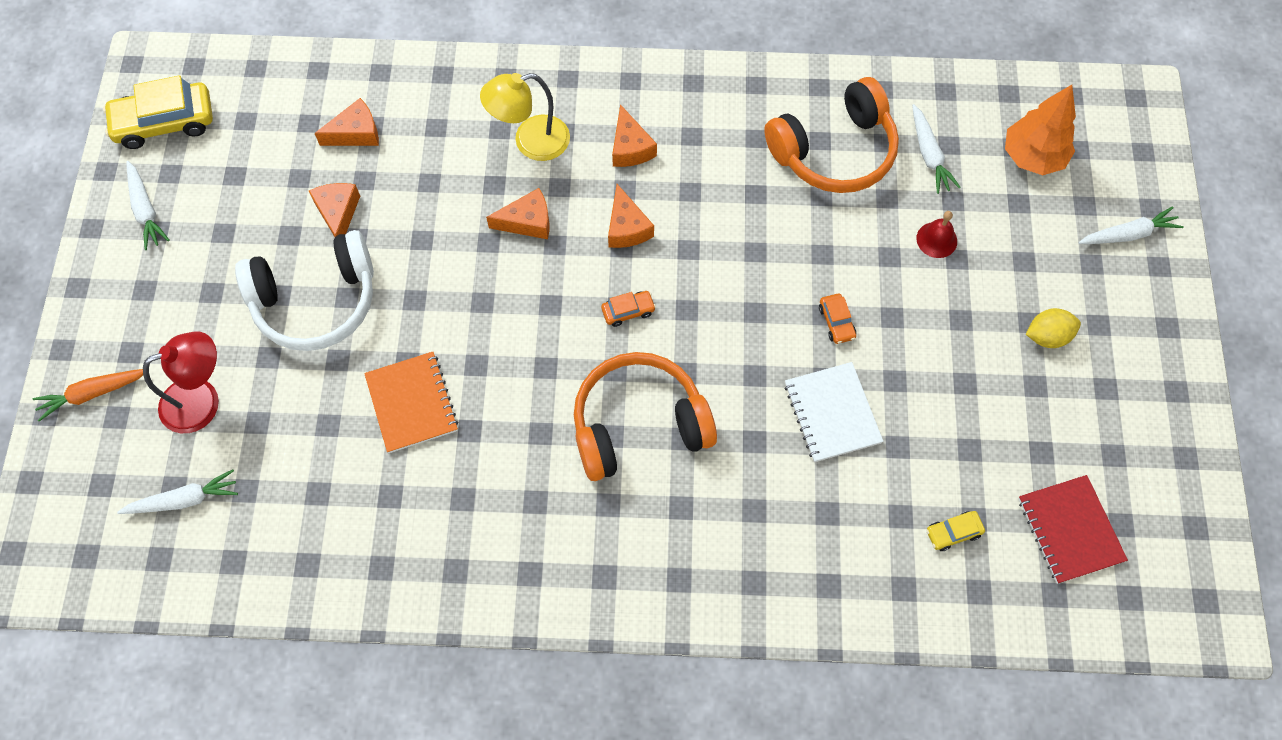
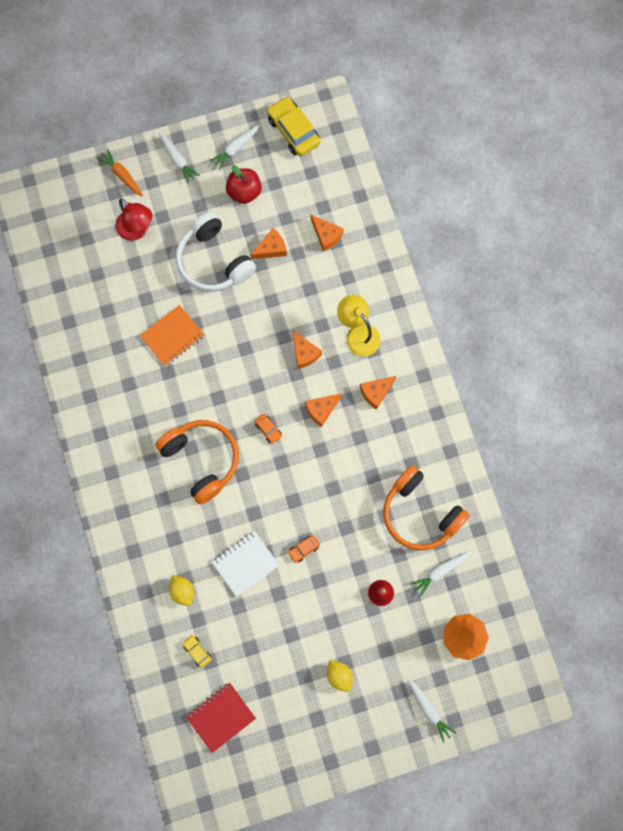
camera: 70 degrees right, 10 degrees up
(184, 500) = (82, 247): white carrot -> white carrot (177, 160)
(225, 221) = (244, 192): none -> red apple
(846, 524) = (182, 591): none -> yellow lemon

